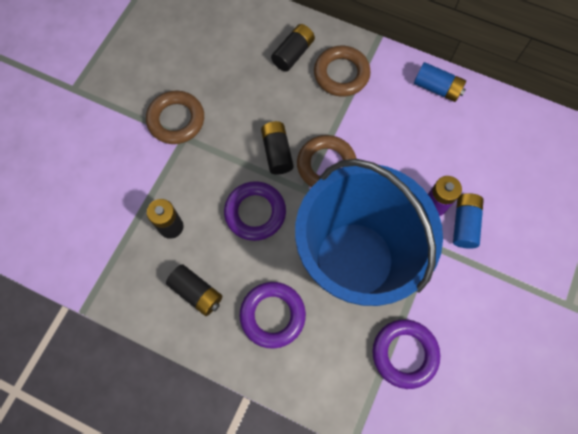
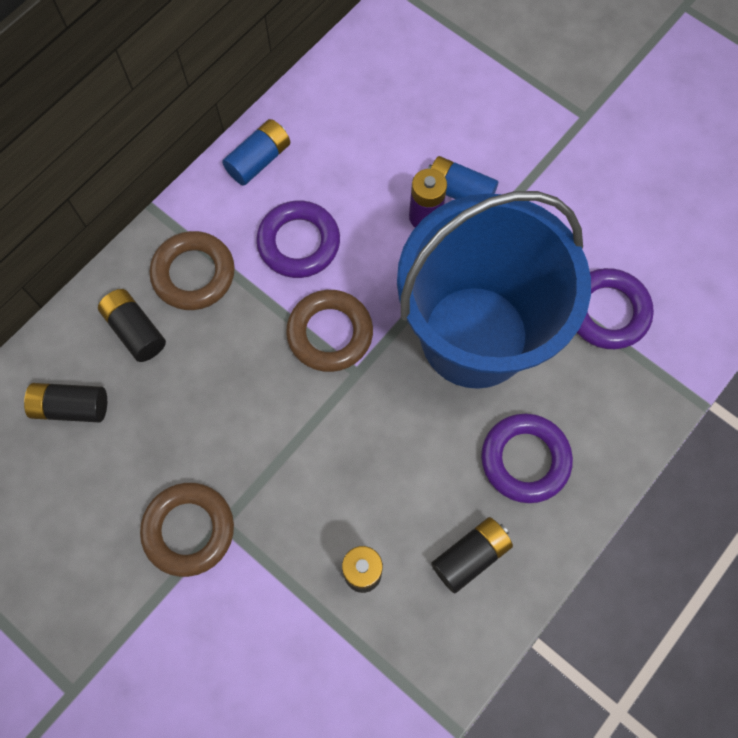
camera: 75 degrees left, 0 degrees up
(255, 213) = (373, 447): purple ring -> purple ring (299, 243)
(277, 152) = (289, 394): black battery -> black battery (71, 407)

